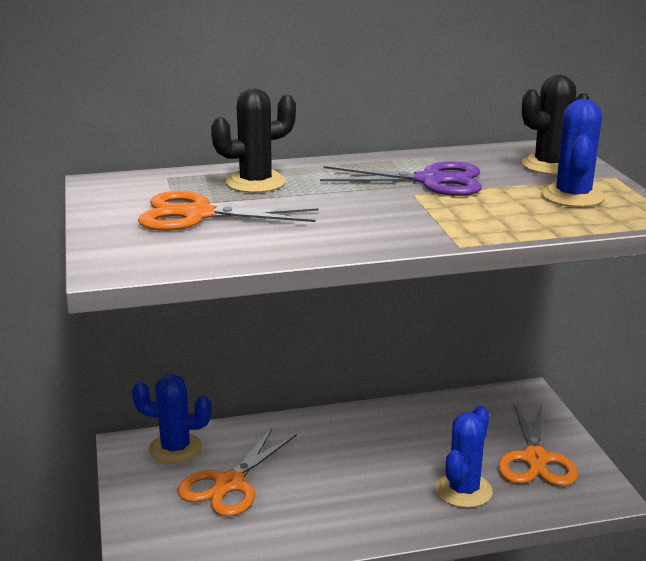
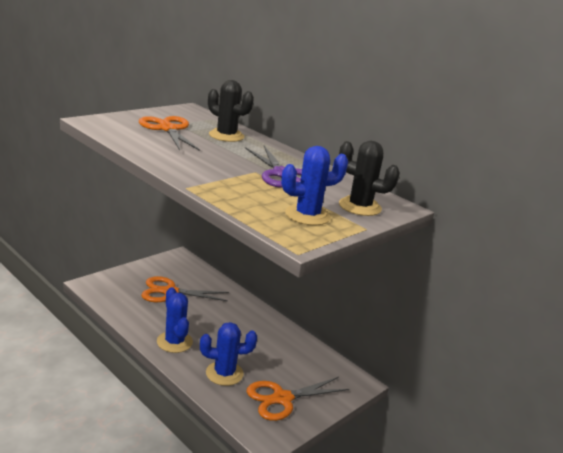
camera: 55 degrees right, 0 degrees up
(175, 449) = (187, 269): blue cactus -> blue cactus (174, 342)

